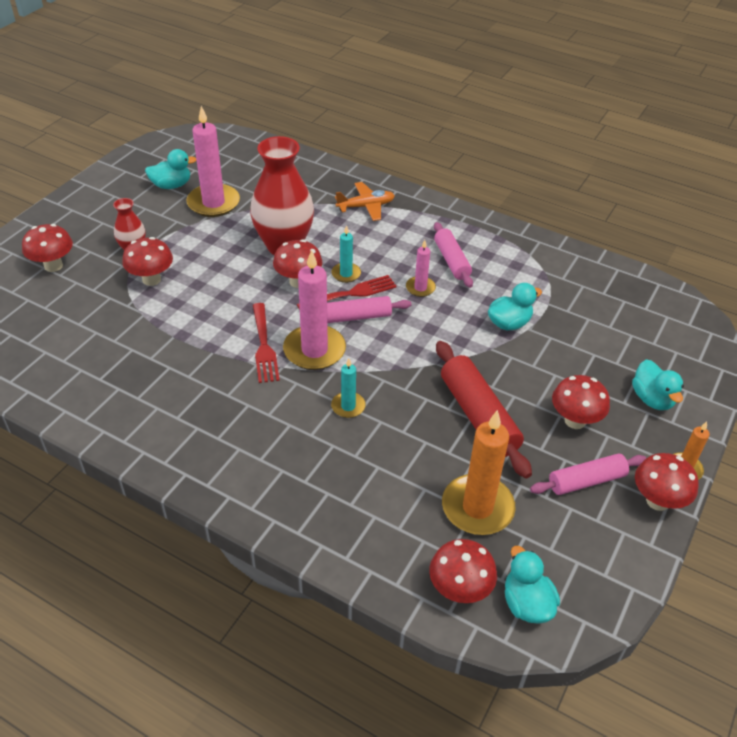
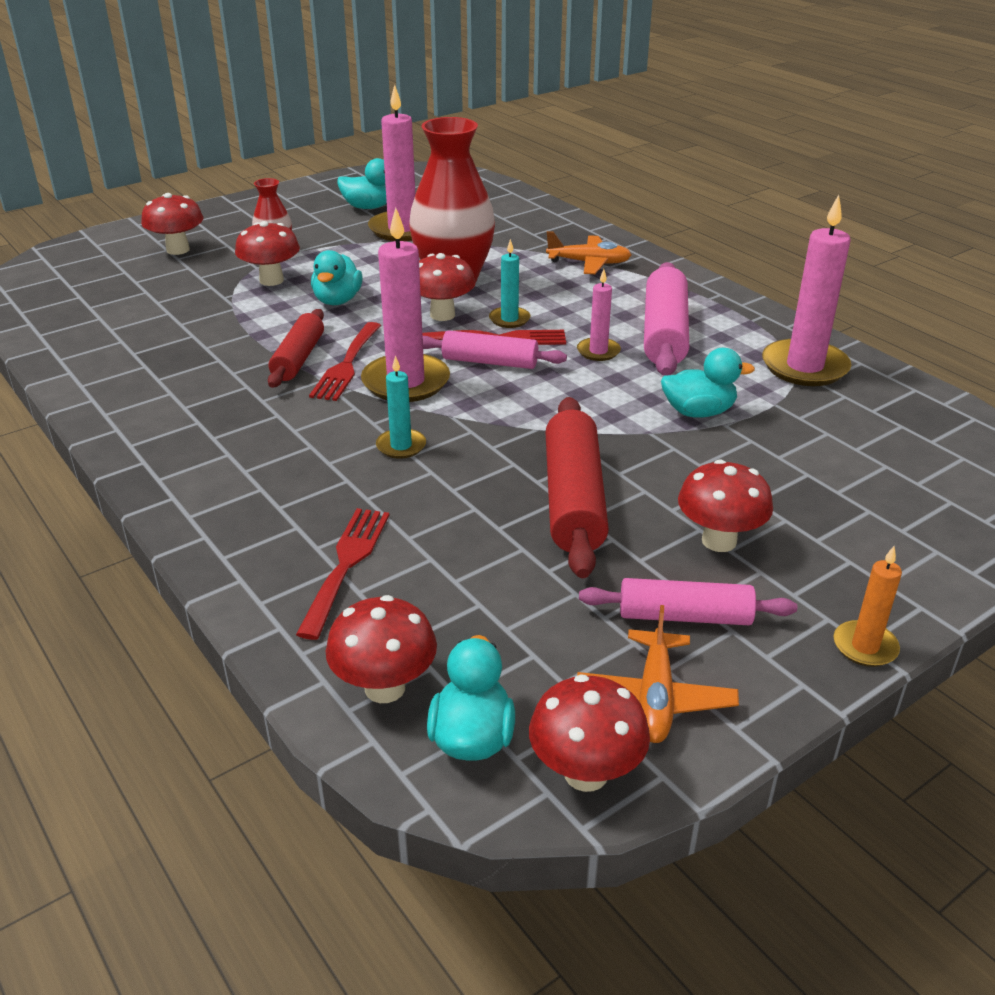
camera: 25 degrees right, 10 degrees down
(226, 350) = (298, 358): none -> red rolling pin
(378, 511) = (346, 565): none -> red fork
(451, 261) = (664, 333): pink rolling pin -> pink rolling pin, size x1.55
(477, 507) = (489, 600): orange candle -> none
(549, 267) = (804, 367): none -> pink candle
(602, 541) = (655, 698): none -> orange plane
(652, 399) = (868, 547): turquoise duck -> turquoise duck (337, 300)
(657, 501) = (788, 674): red mushroom -> red mushroom (586, 773)

